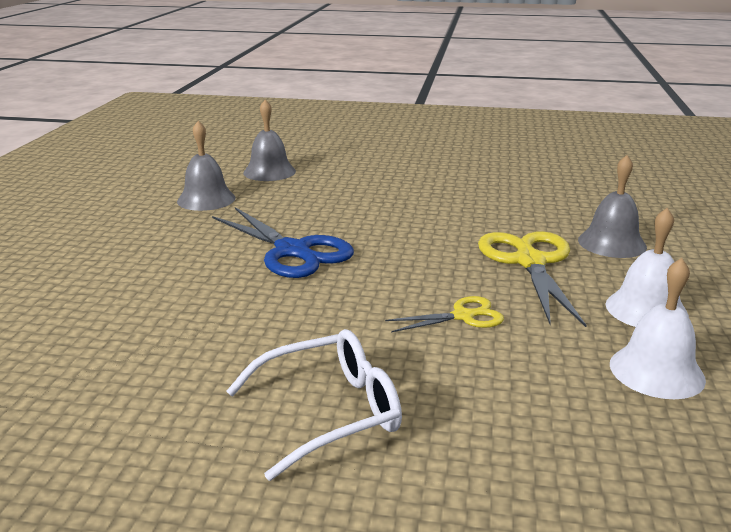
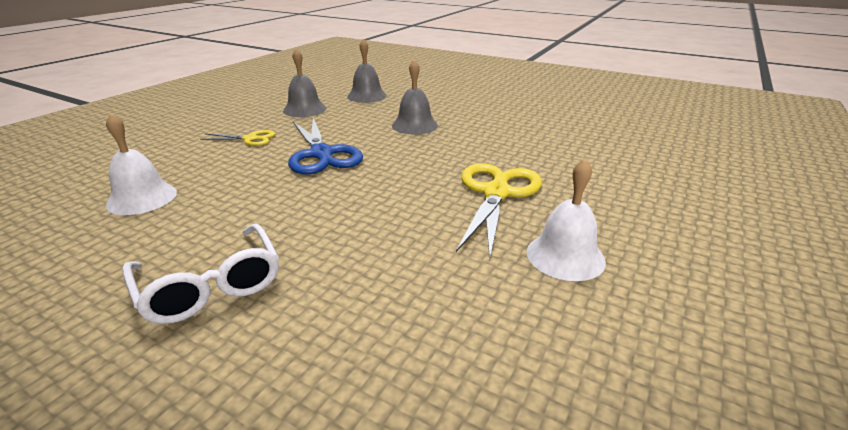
camera: 20 degrees right, 5 degrees up
(330, 412) = (211, 286): white glasses -> white glasses turned 60 degrees clockwise
(463, 316) = (395, 228): yellow scissors -> yellow scissors (251, 139)
(612, 243) = (587, 189): grey bell -> grey bell (414, 125)
(656, 371) = (520, 319): white bell -> white bell (142, 198)

